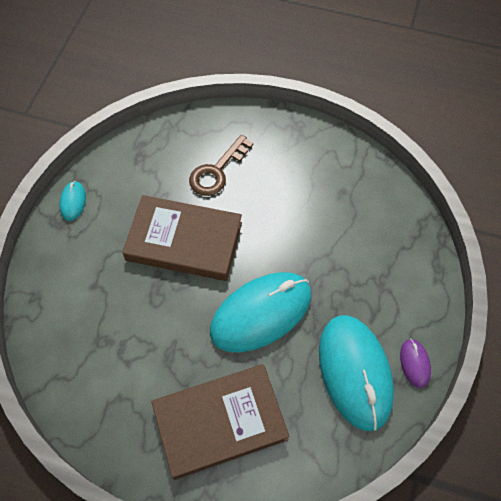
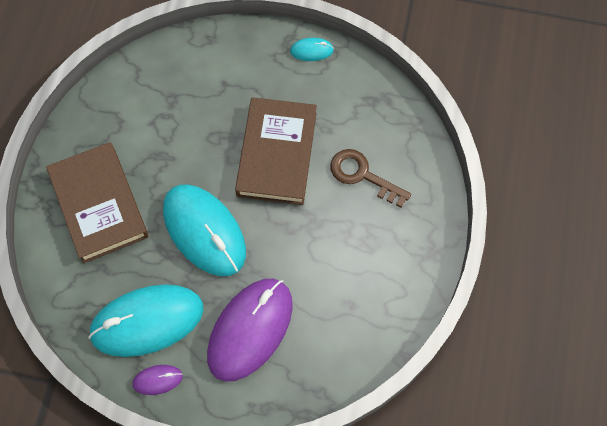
camera: 85 degrees right, 5 degrees up
(364, 276) = (250, 330): none -> purple mouse

